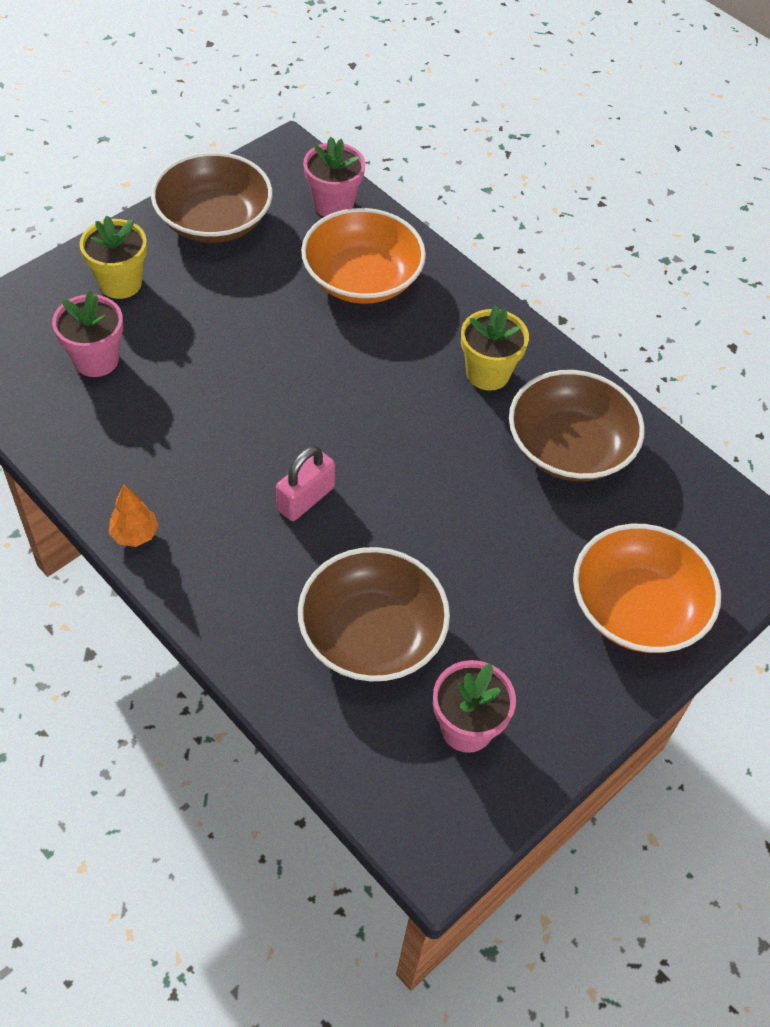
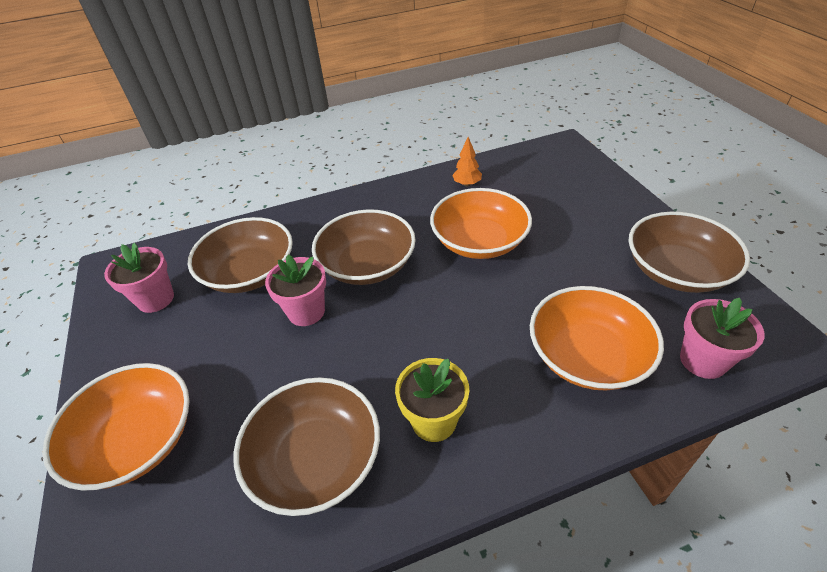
camera: 120 degrees right, 10 degrees down
(96, 360) = (529, 193): pink flower pot -> pink flower pot (306, 311)
(120, 283) = (603, 211): yellow flower pot -> none
(135, 534) = (385, 191): orange tree -> orange tree (467, 184)
(219, 393) = (479, 241): none -> orange bowl
(305, 498) = (367, 265): pink padlock -> brown bowl

